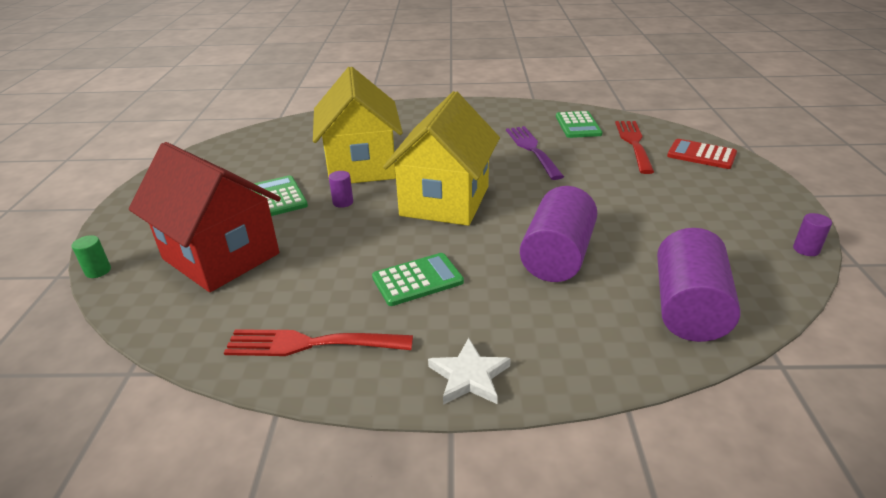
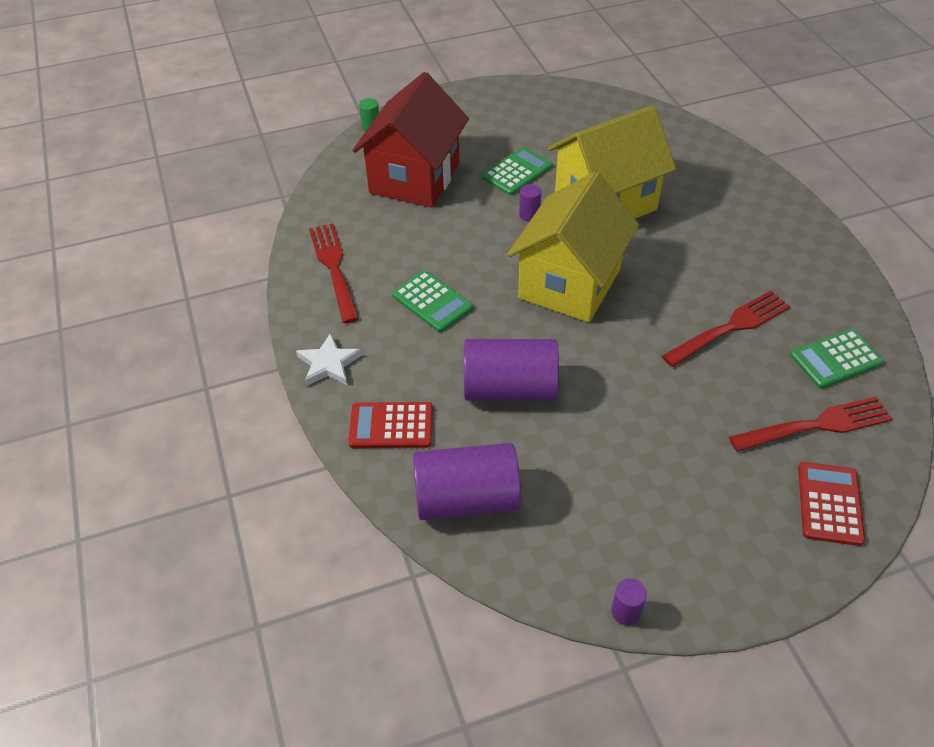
camera: 70 degrees right, 15 degrees up
(445, 201) = (569, 283): yellow house -> yellow house turned 60 degrees counterclockwise
(533, 150) = (730, 328): purple fork -> red fork
(582, 341) = (391, 426): none -> red calculator

